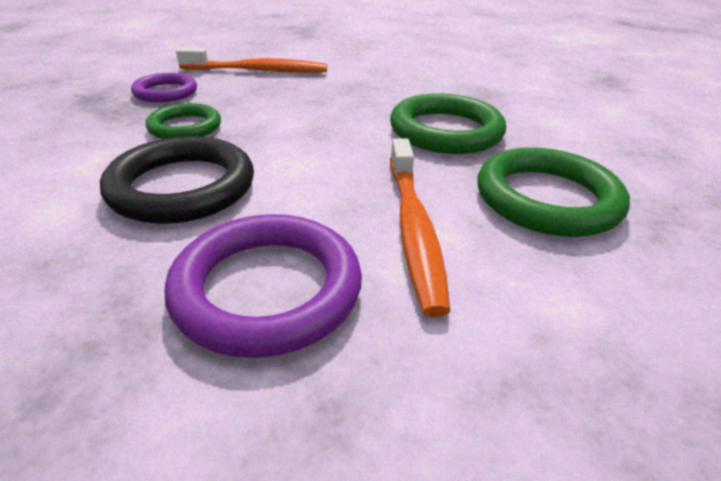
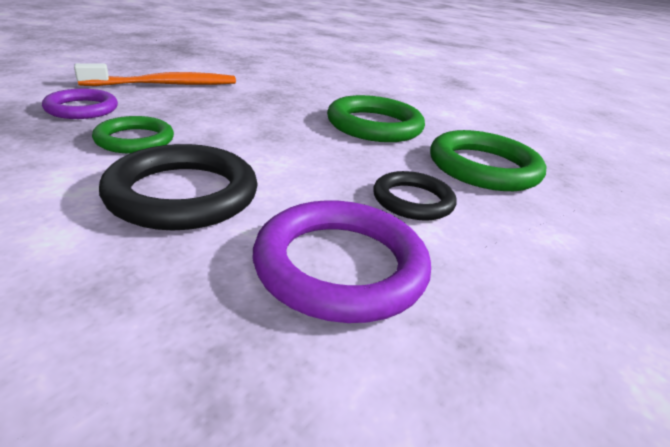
camera: 25 degrees left, 5 degrees down
(413, 228) = (413, 200): orange toothbrush -> black ring

